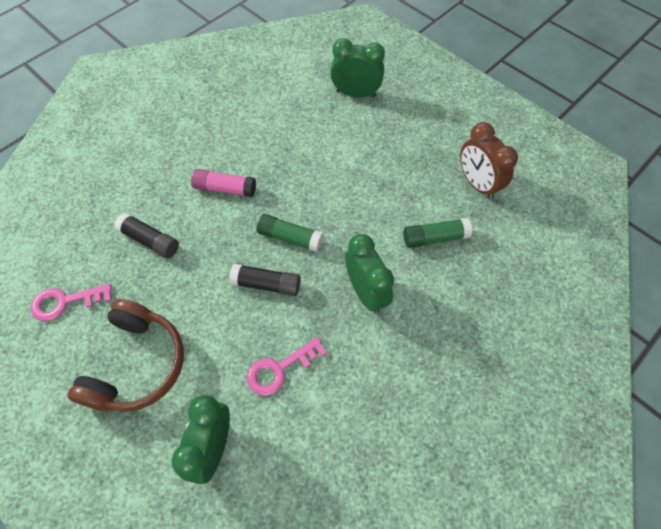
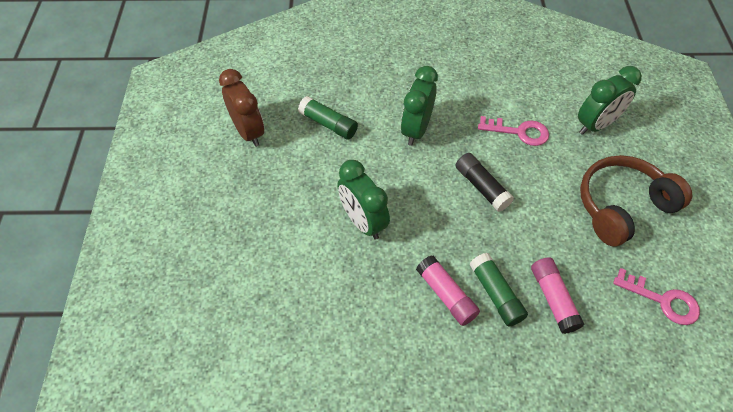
camera: 135 degrees left, 5 degrees down
(150, 240) = (553, 299): black glue stick -> pink glue stick
(290, 238) = (431, 206): green glue stick -> green glue stick (496, 294)
(356, 94) = (223, 291): green clock -> green clock (363, 222)
(477, 184) = (248, 132): brown clock -> brown clock turned 45 degrees counterclockwise

